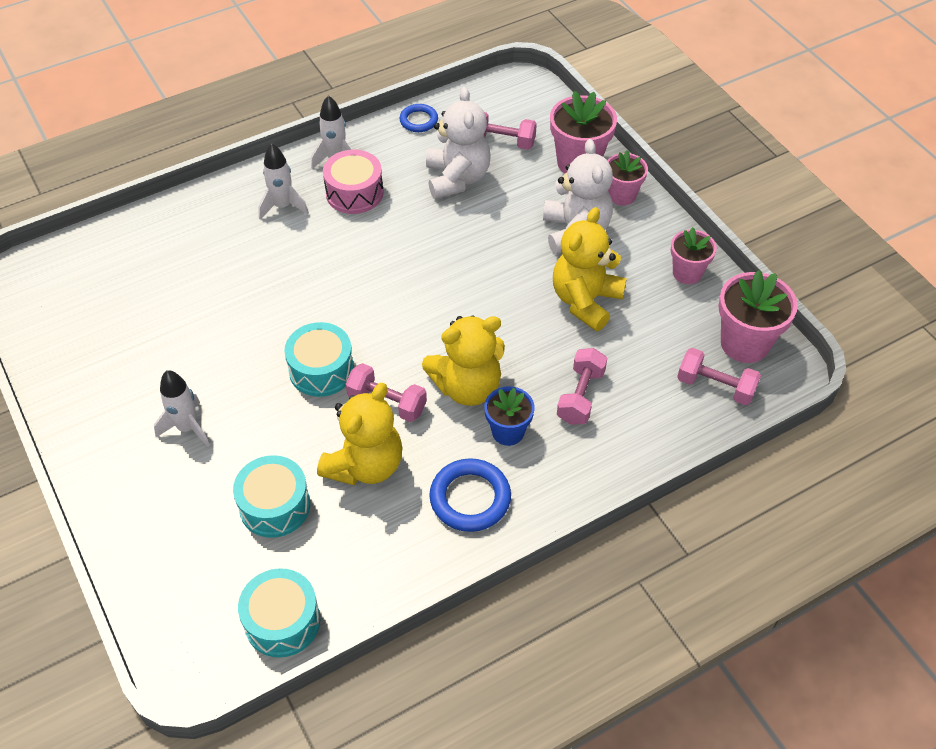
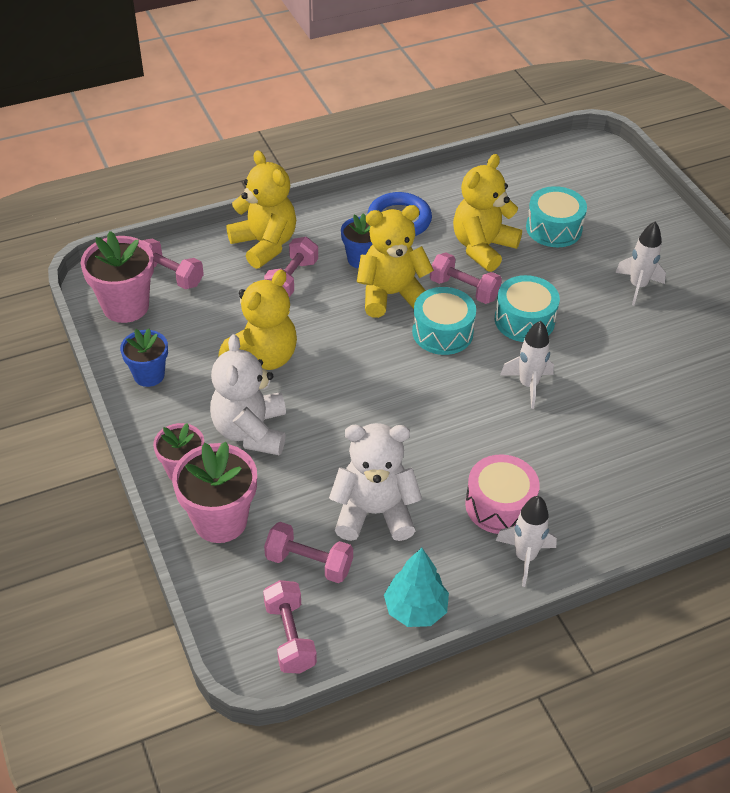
camera: 175 degrees left, 5 degrees down
(282, 621) = (539, 167): turquoise drum -> turquoise drum (442, 332)
(283, 206) = (583, 495): white rocket -> white rocket (528, 385)
(419, 120) = (415, 609): blue ring -> turquoise tree
(457, 179) = (374, 512): white teddy bear -> white teddy bear turned 90 degrees clockwise
(505, 98) = (290, 636): none -> pink dumbbell
(624, 441) = (265, 244): none -> yellow teddy bear
(687, 273) = (149, 375): pink flower pot -> blue flower pot

